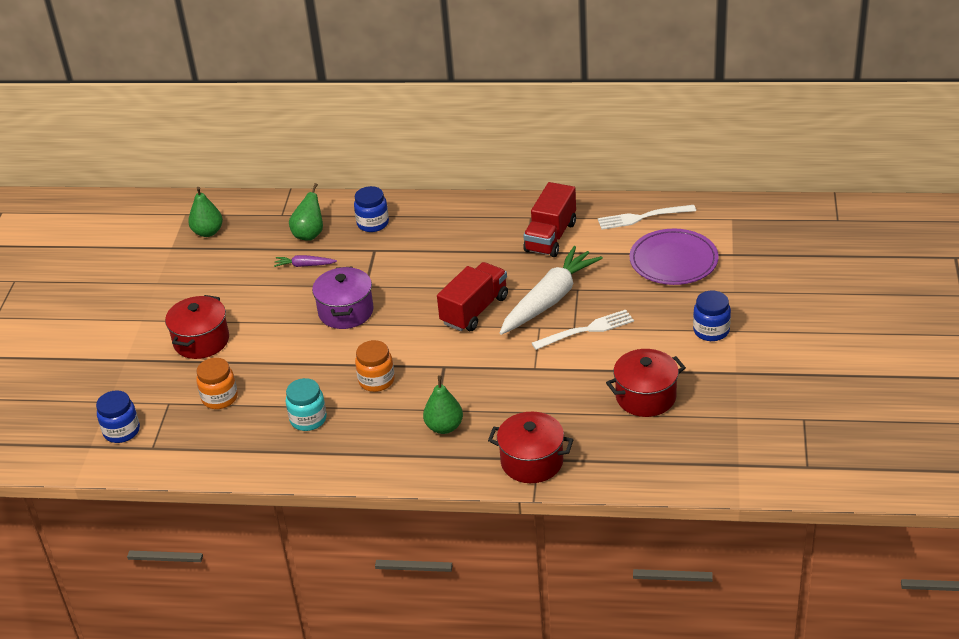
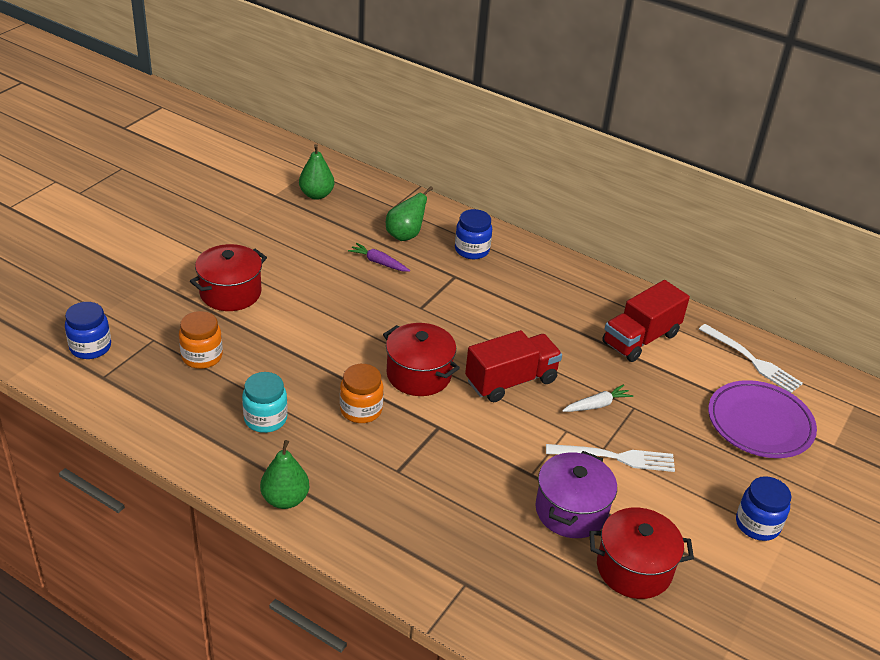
camera: 20 degrees right, 0 degrees up
(346, 312) = (383, 325): purple pot -> purple pot (571, 511)
(444, 427) = (392, 495): green pear -> green pear (285, 499)
(532, 461) = (457, 583): red pot -> red pot (419, 375)
(549, 299) = (597, 405): white carrot -> white carrot, size x0.44
(642, 217) = (752, 360): white fork -> white fork turned 150 degrees counterclockwise

